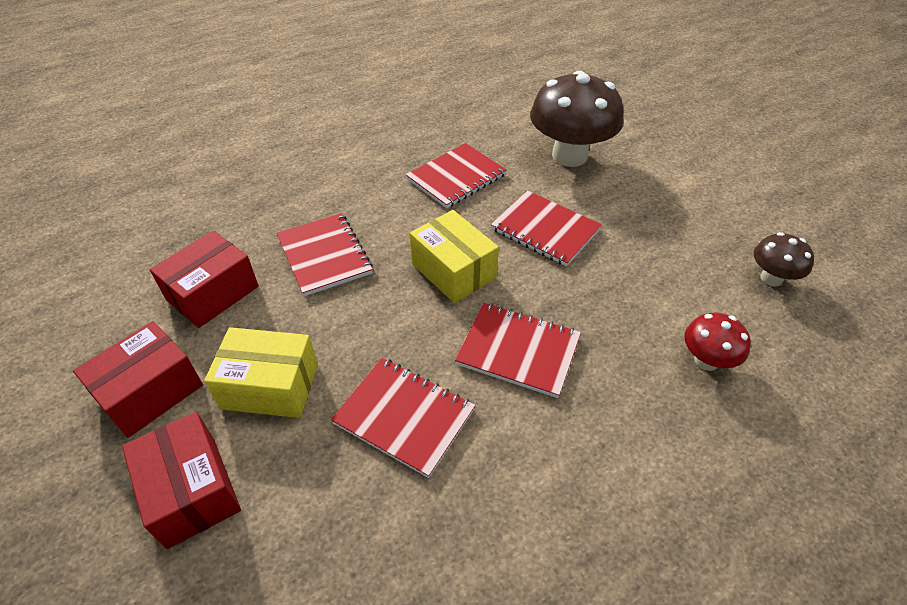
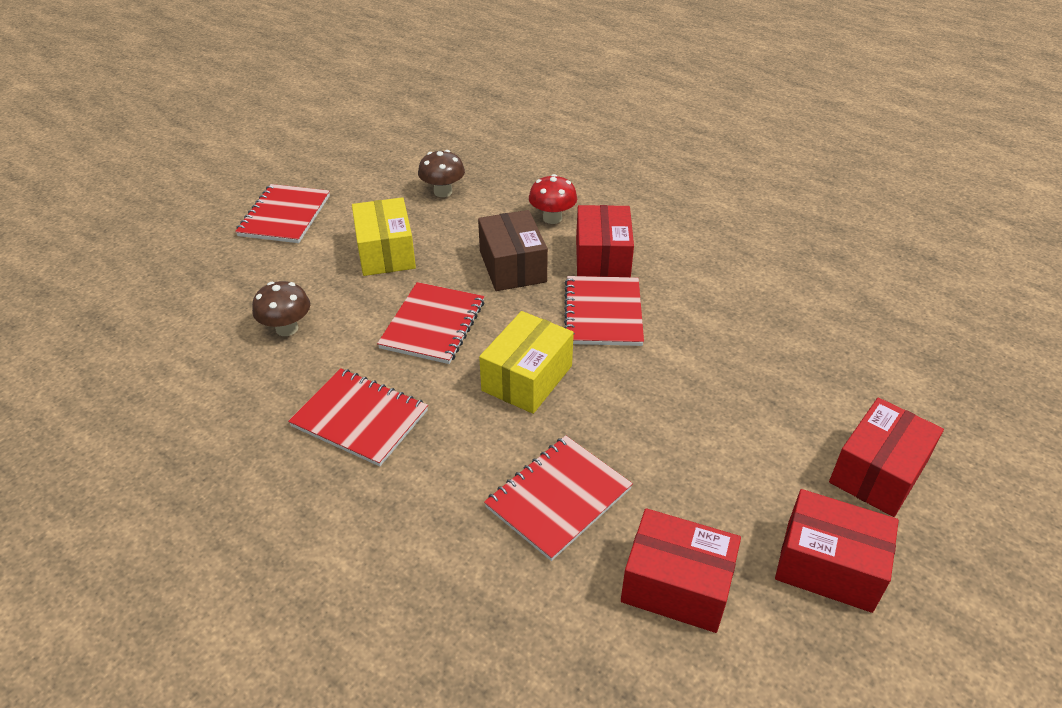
camera: 110 degrees left, 5 degrees down
(270, 386) = (751, 466): yellow box -> yellow box (386, 252)
(404, 416) = (713, 363): red notebook -> red notebook (284, 216)
(569, 156) = (287, 328): brown mushroom -> brown mushroom, size x0.50
(614, 383) = (602, 258): none -> red box
(617, 301) = (512, 266): none -> brown box

